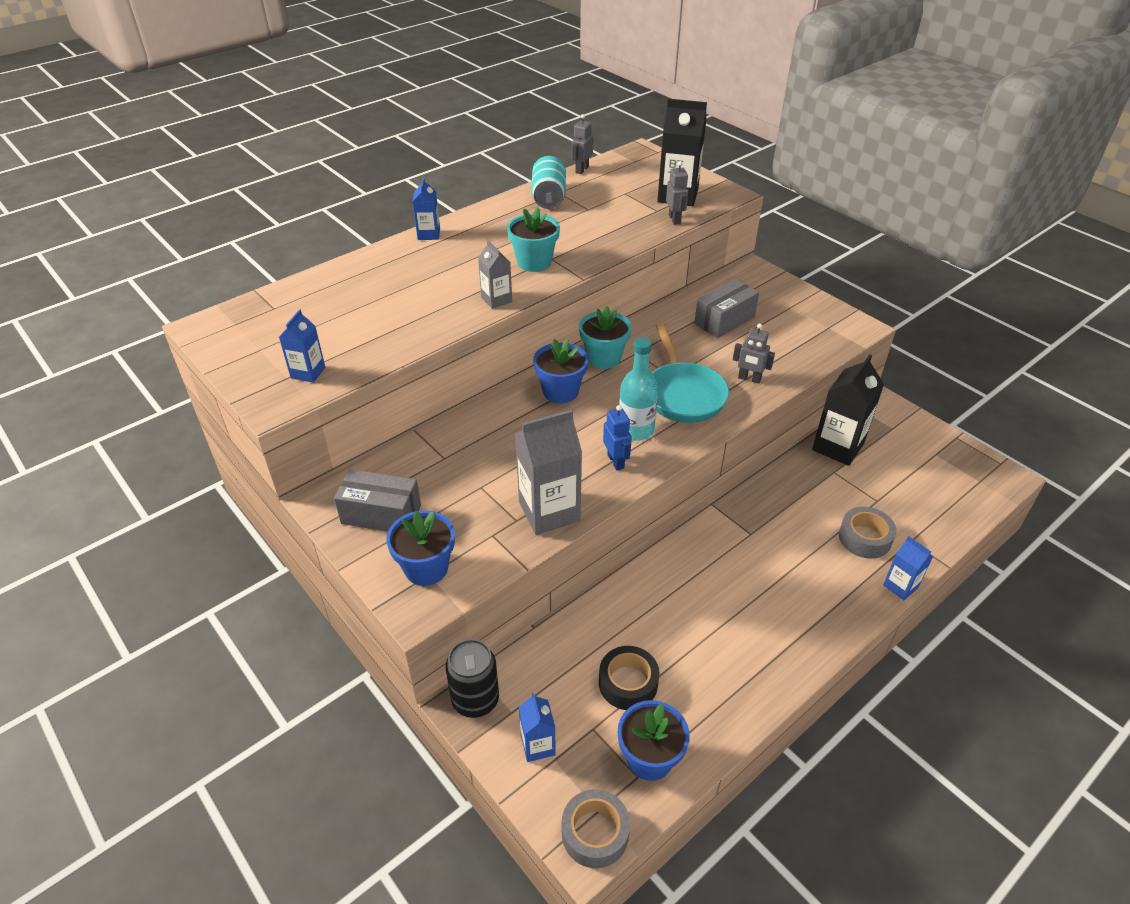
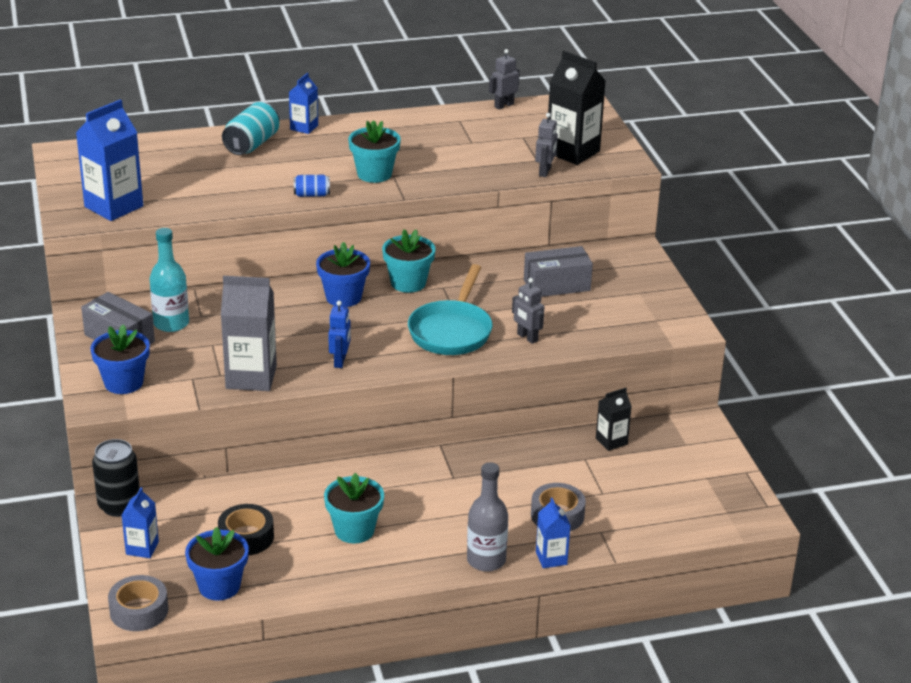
camera: 25 degrees right, 10 degrees down
(308, 372) = (114, 206): blue carton -> blue carton, size x1.83
(496, 299) = (312, 195): grey carton -> blue can
(548, 197) = (445, 122): turquoise can -> turquoise can (252, 144)
(636, 430) = (381, 344): turquoise bottle -> turquoise bottle (171, 323)
(717, 629) = (354, 530): none -> turquoise flower pot
(838, 447) = (611, 441): black carton -> black carton, size x0.55
(853, 613) = (486, 560): none -> grey bottle

